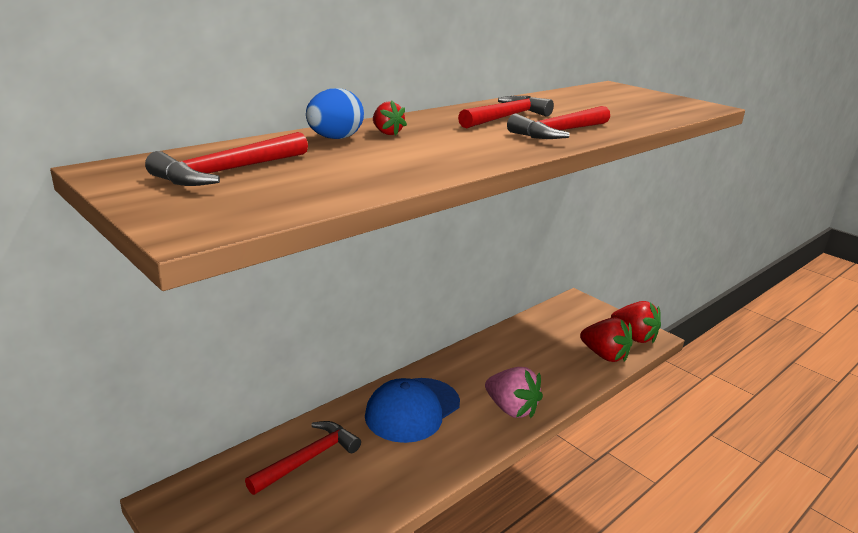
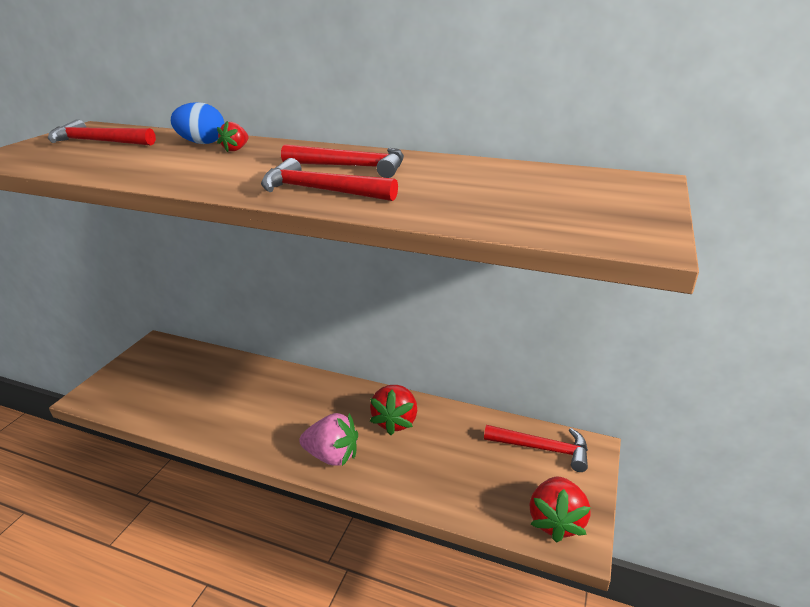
camera: 65 degrees right, 5 degrees up
(308, 459) = (212, 375): red hammer -> red hammer (542, 449)
(412, 410) = (295, 400): blue cap -> none
(511, 409) = (332, 456): pink strawberry -> pink strawberry turned 90 degrees counterclockwise
(604, 355) = (486, 502): red strawberry -> red strawberry (395, 421)

